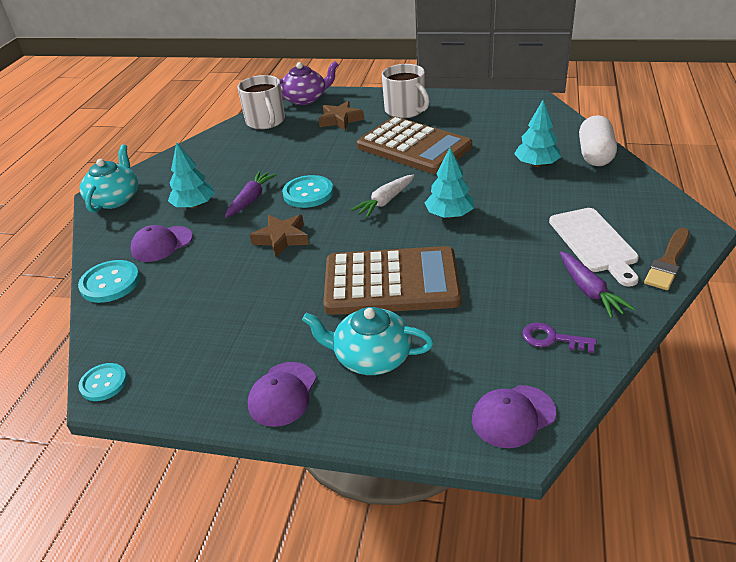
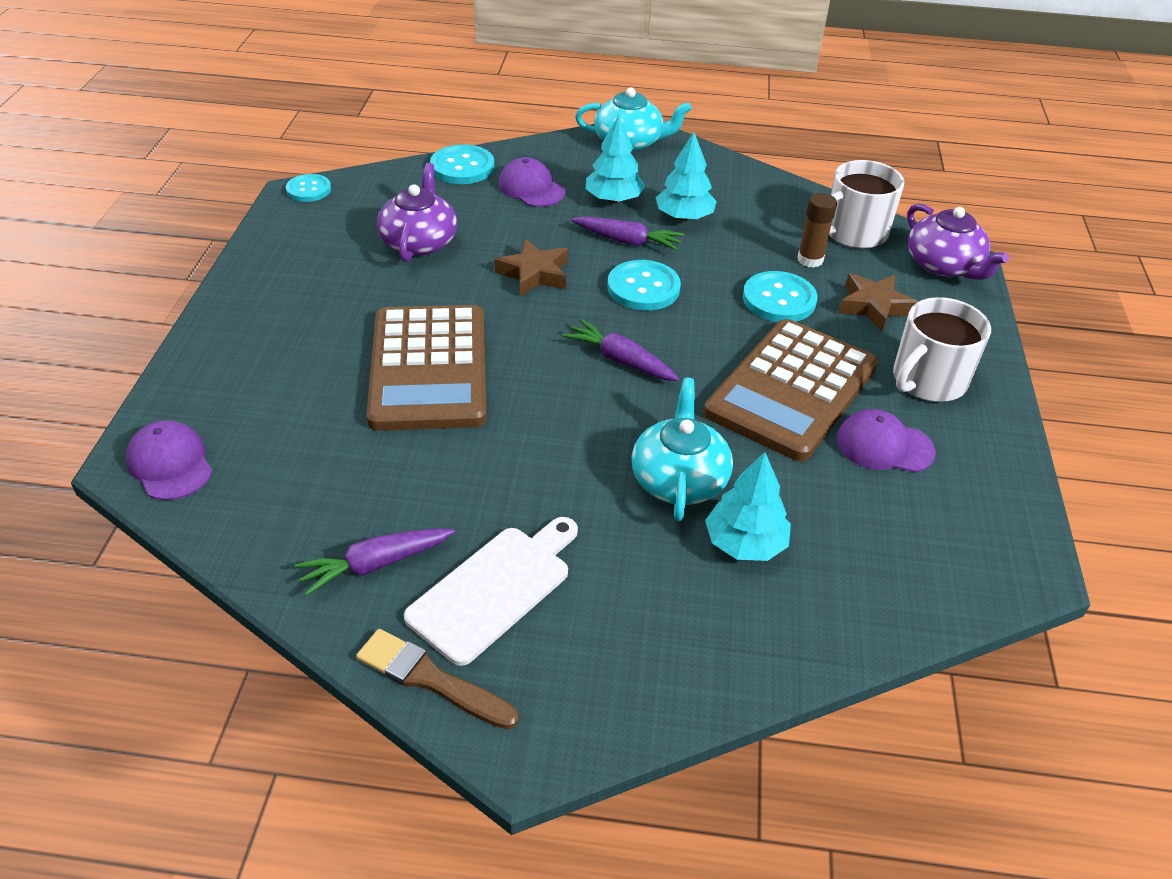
camera: 80 degrees right, 5 degrees up
(221, 300) = (419, 241): none -> purple teapot
(282, 394) = (259, 296): purple cap -> purple cap (884, 446)
(290, 136) = (810, 260): none -> brown glue stick
(329, 147) = (779, 299): none -> turquoise button
(371, 357) = (297, 355): turquoise teapot -> turquoise teapot (679, 479)
(385, 202) = (621, 360): white carrot -> purple carrot
(449, 215) = (583, 426): turquoise tree -> turquoise tree (684, 217)
(552, 339) = (286, 511): purple key -> none
(594, 243) = (494, 589): white cutting board -> white cutting board turned 150 degrees clockwise
(595, 155) = (790, 637): white capsule -> none

